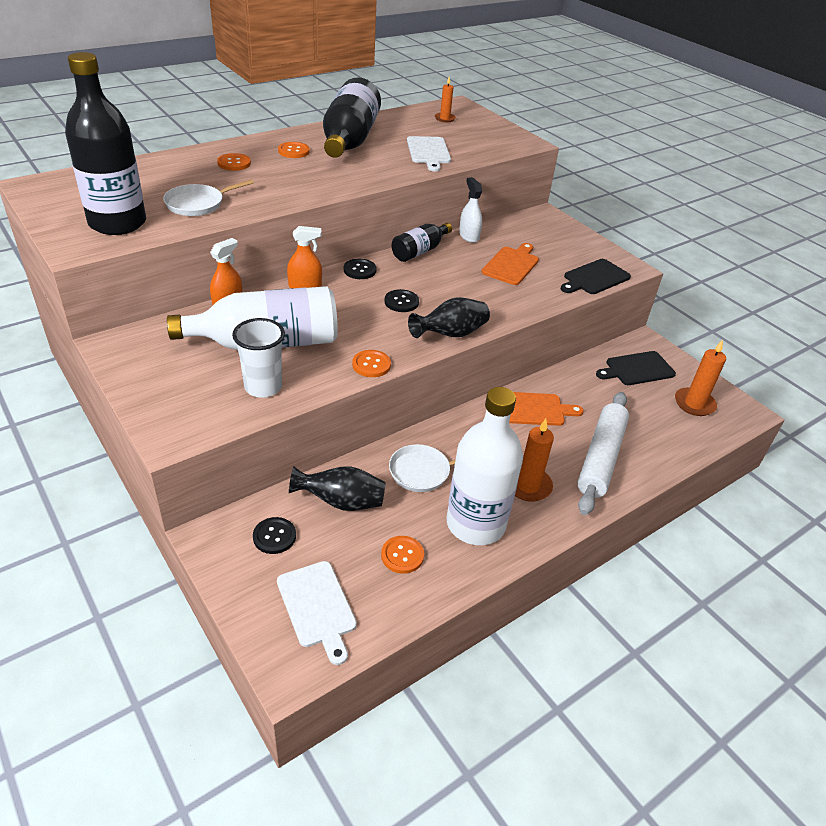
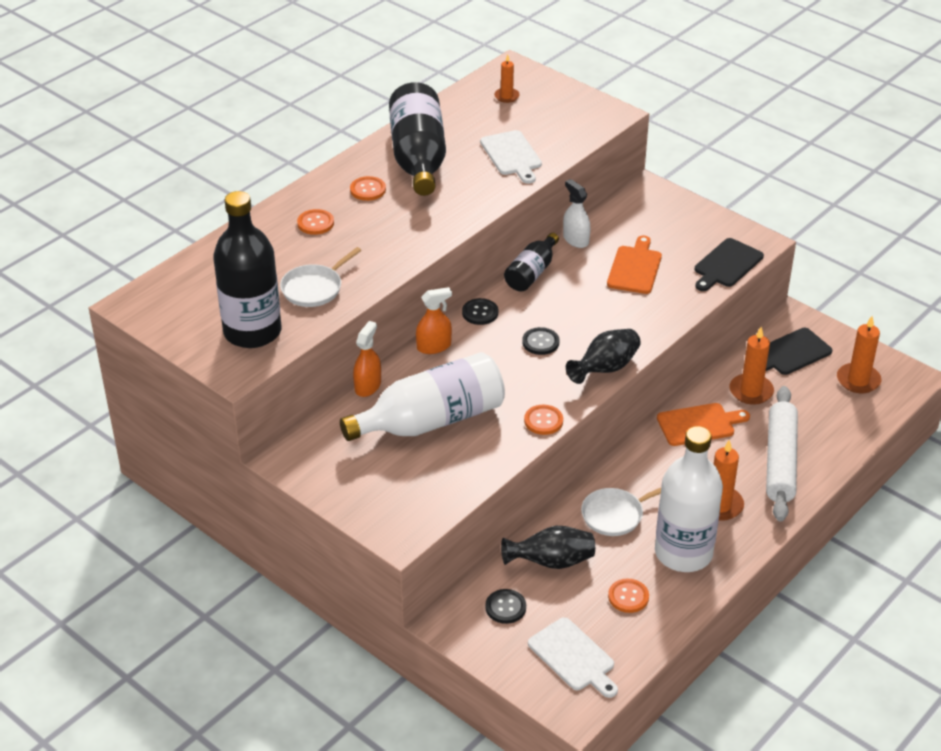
camera: 10 degrees left, 0 degrees up
(263, 387) = (454, 468): white cup -> none
(590, 392) = (751, 391): none -> orange candle

